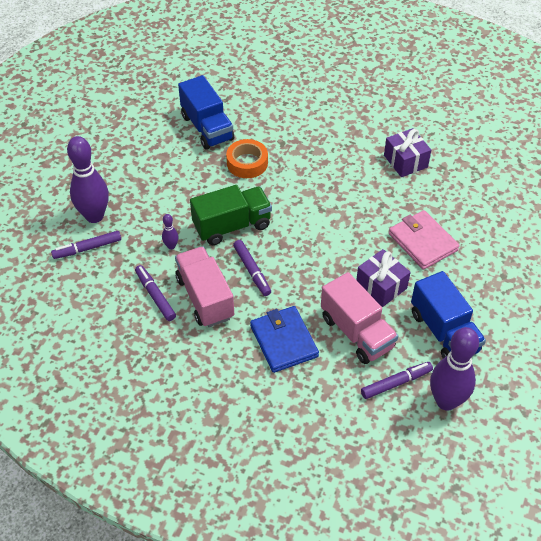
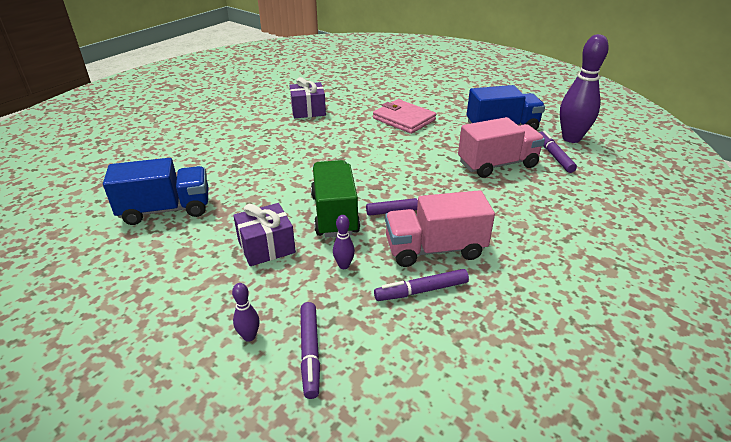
camera: 75 degrees left, 15 degrees down
(94, 216) = (249, 336): purple bowling pin -> purple bowling pin, size x0.43
(247, 163) = (246, 190): orange tape -> none
(284, 341) = (504, 205): blue wallet -> none
(381, 286) = (447, 145): purple gift -> purple gift (266, 247)
(423, 242) = (404, 119): pink wallet -> pink wallet turned 60 degrees clockwise

